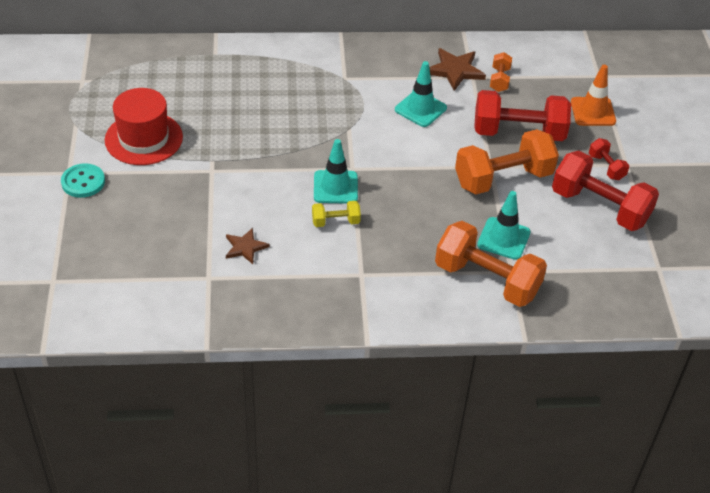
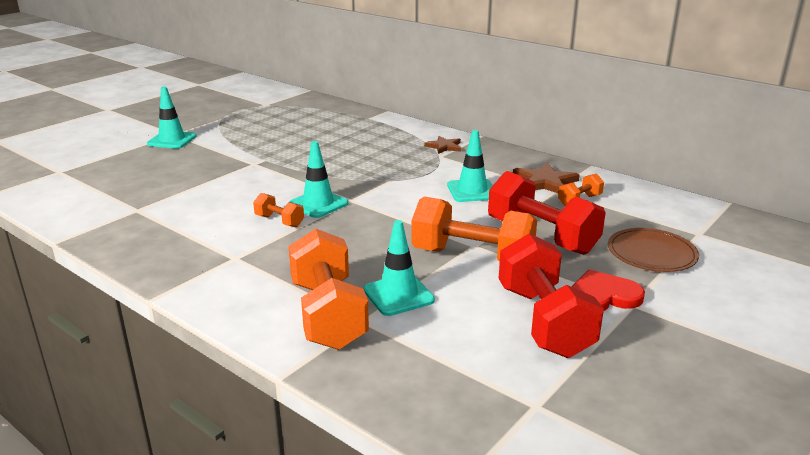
camera: 45 degrees right, 20 degrees down
(83, 182) = (172, 140): turquoise button -> turquoise traffic cone
(144, 138) = (246, 136): red hat -> none
(245, 247) = (191, 206): brown star -> brown star (444, 146)
(335, 222) = (279, 221): yellow dumbbell -> orange dumbbell
(593, 112) = (651, 253): orange traffic cone -> brown plate
(606, 167) = (603, 296): red dumbbell -> red heart

